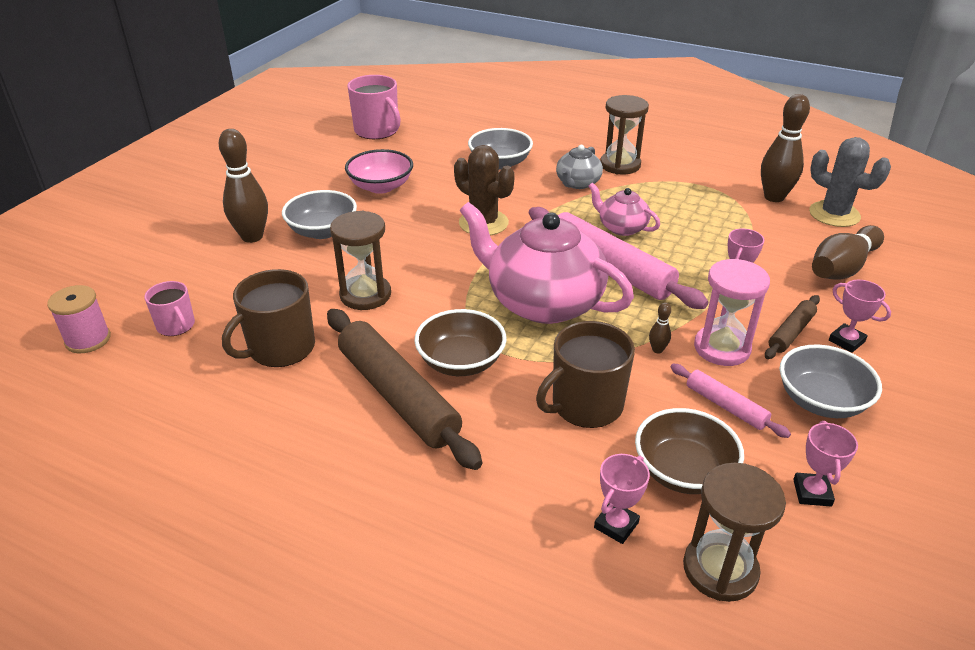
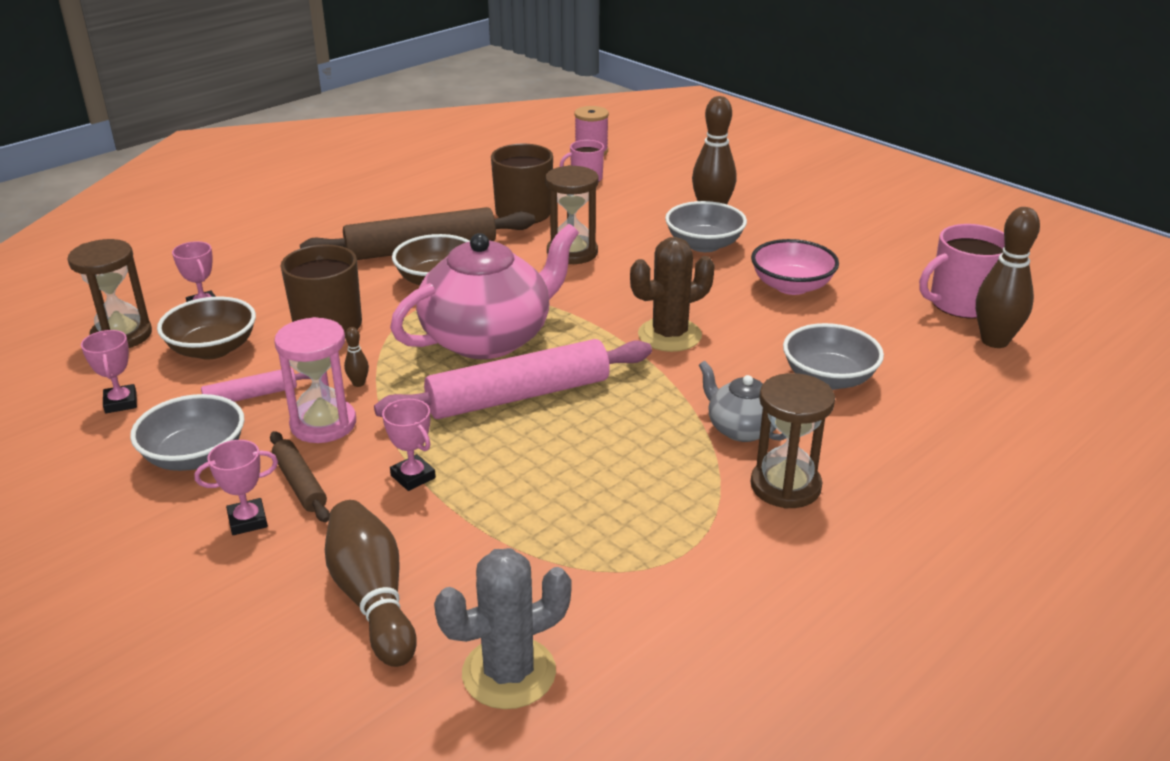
camera: 110 degrees right, 5 degrees down
(621, 227) = (601, 431): pink teapot -> none
(774, 197) = (603, 622): brown bowling pin -> brown bowling pin (994, 341)
(812, 493) = (121, 402): pink trophy -> pink trophy turned 45 degrees clockwise

